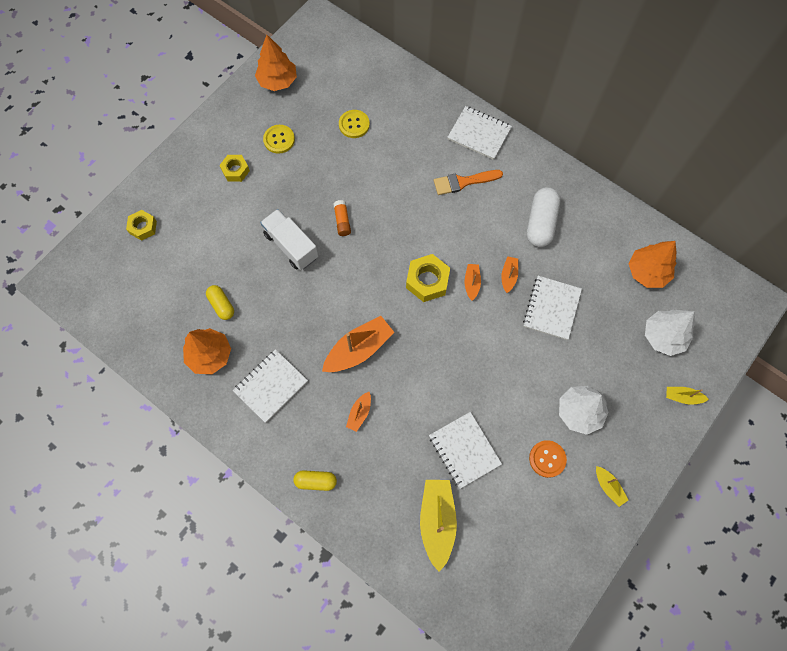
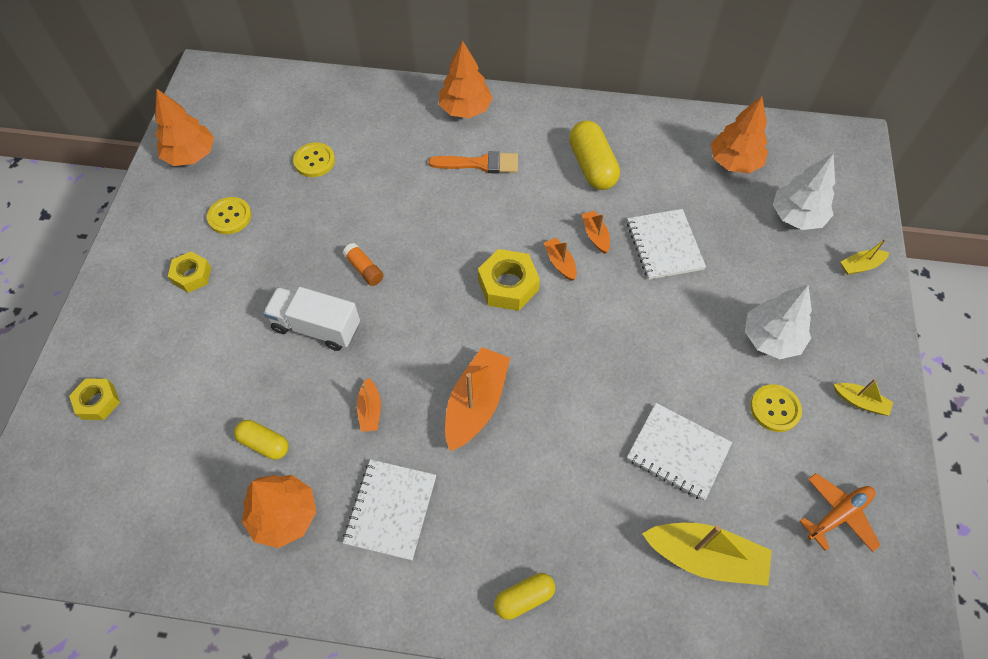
camera: 30 degrees left, 10 degrees down
(359, 413) = (525, 479): orange boat -> orange boat (370, 410)
(437, 521) = (705, 557): yellow boat -> yellow boat turned 135 degrees clockwise
(463, 182) = (480, 164): orange brush -> orange brush turned 135 degrees counterclockwise
(479, 134) = (465, 109): white notebook -> orange tree
(539, 546) = (838, 515): none -> orange plane
(540, 223) = (592, 166): white capsule -> yellow capsule
(547, 459) = (775, 409): orange button -> yellow button

